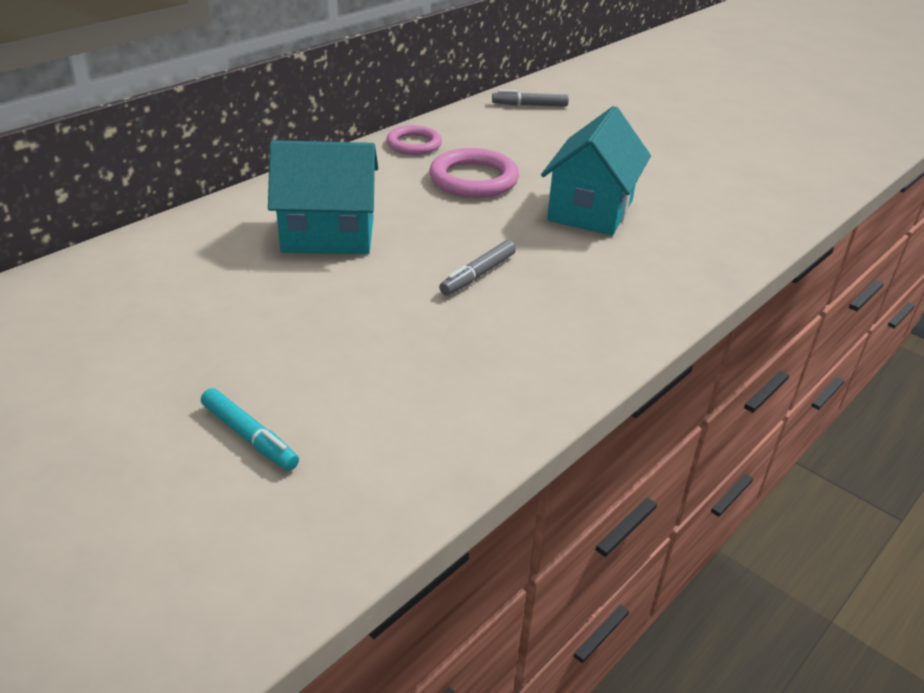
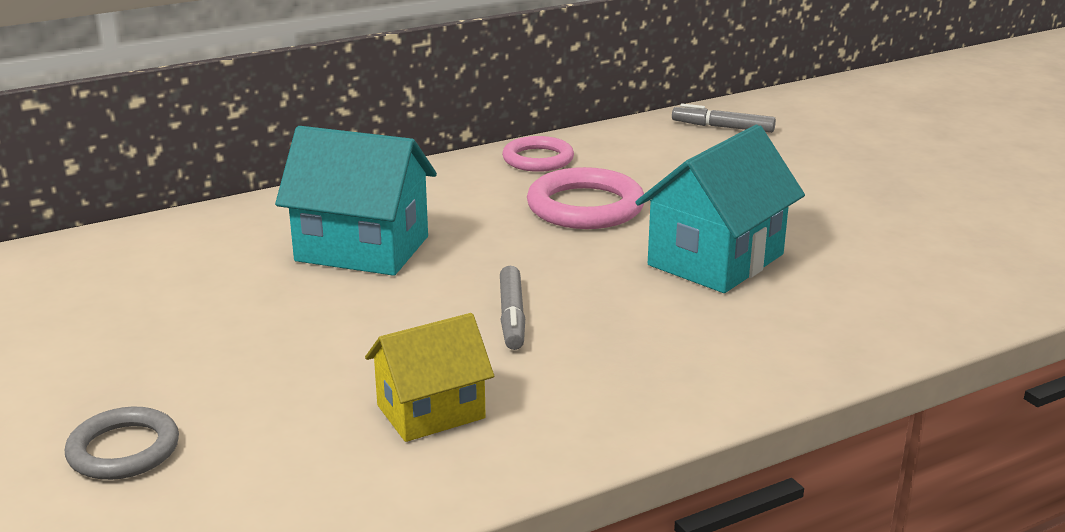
camera: 20 degrees right, 10 degrees down
(250, 436) = (123, 450): turquoise marker -> grey ring
(469, 361) = (430, 411): none -> yellow house
(478, 275) = (512, 316): grey marker -> grey marker turned 60 degrees counterclockwise

